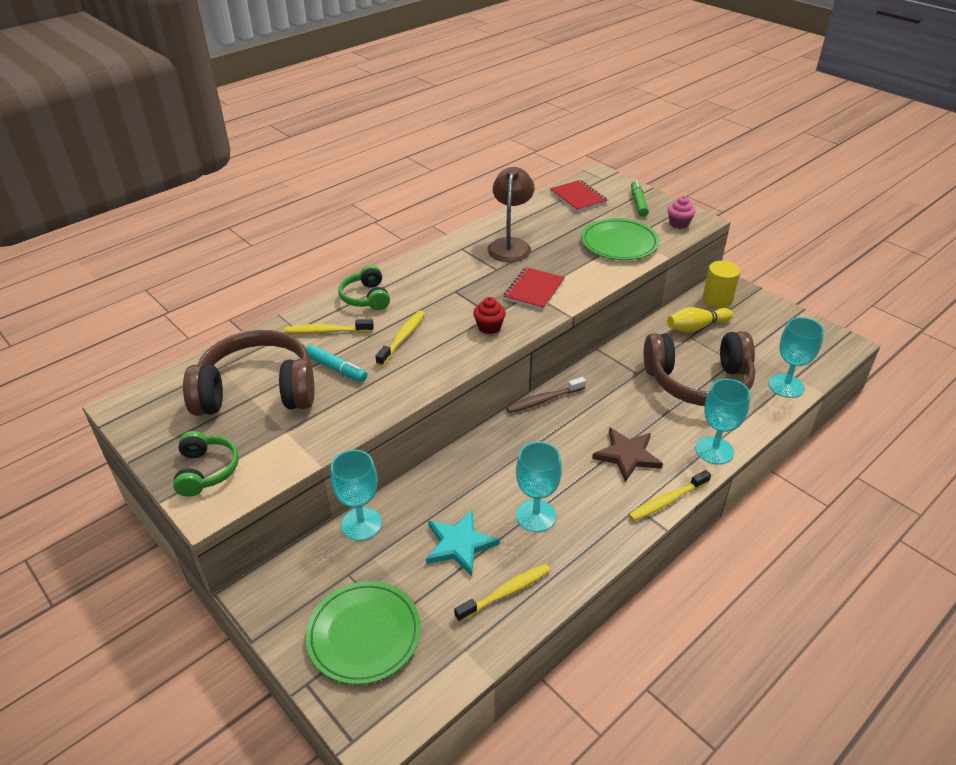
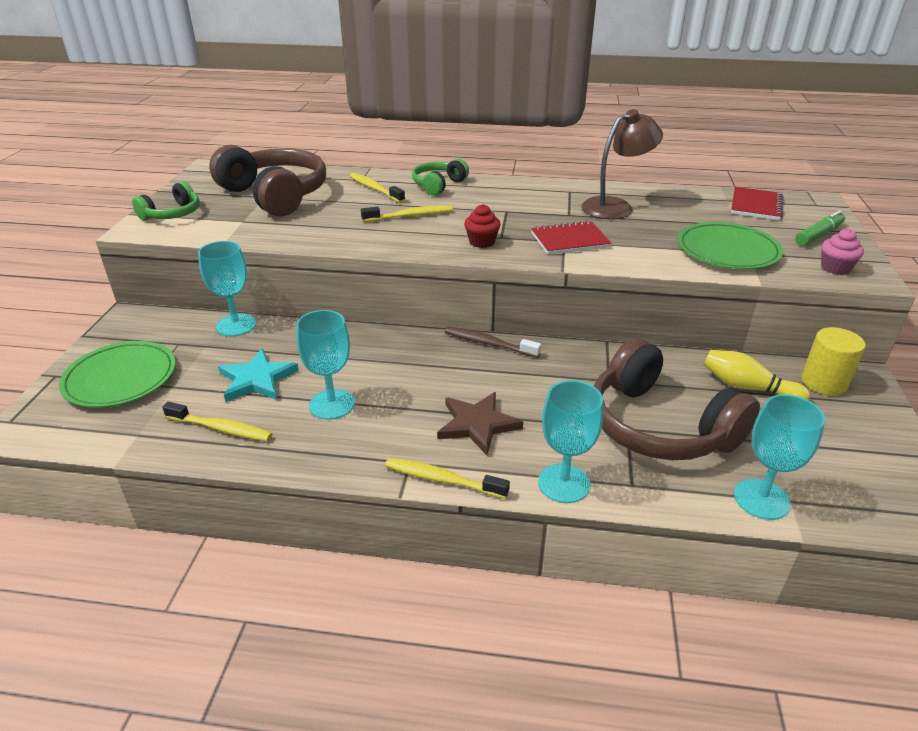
camera: 50 degrees right, 5 degrees down
(336, 368) = (336, 209): turquoise marker -> none

